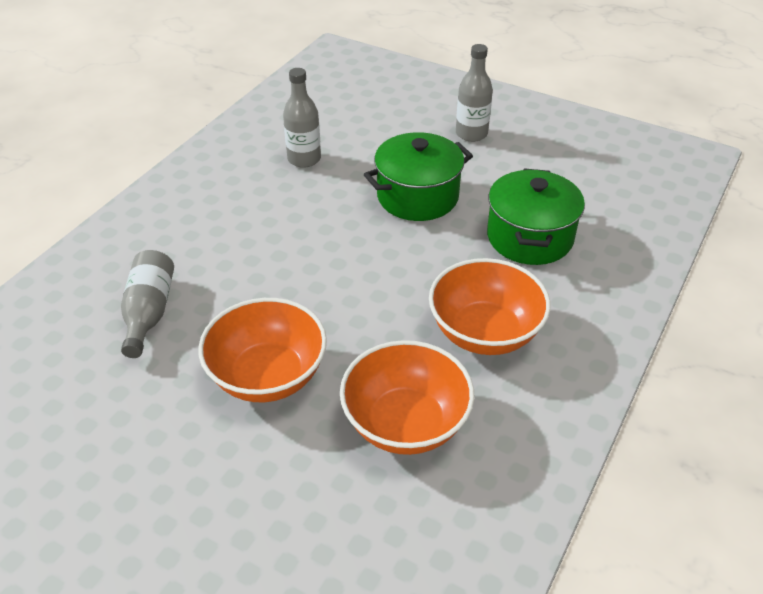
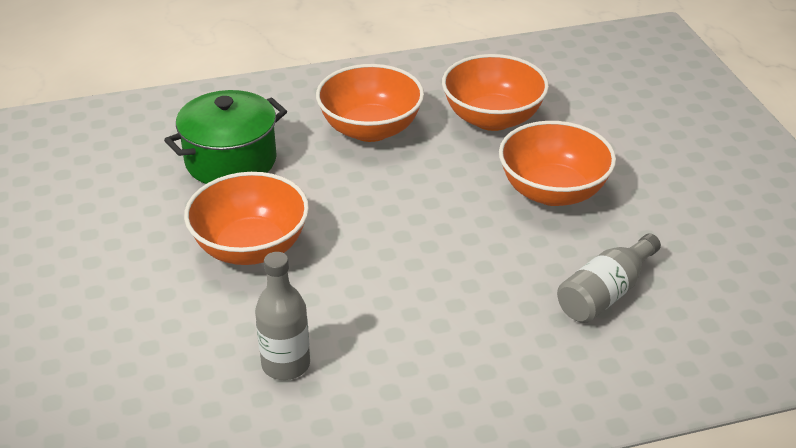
camera: 135 degrees left, 5 degrees down
(417, 196) = (251, 247): green pot -> orange bowl
(471, 134) = (92, 276): grey bottle -> none

